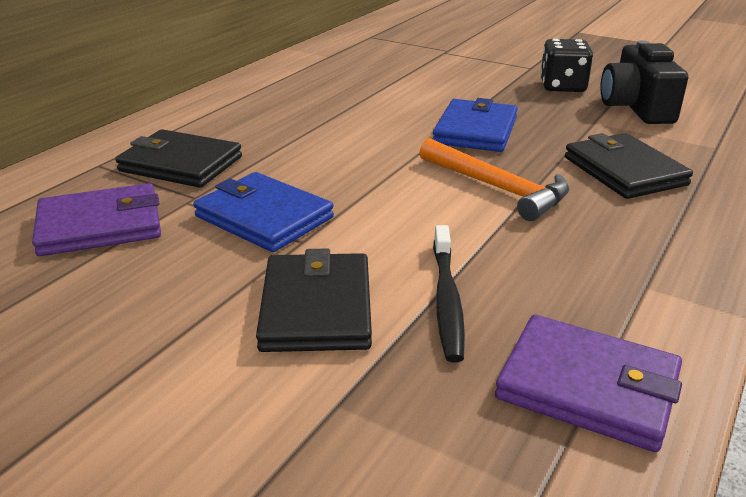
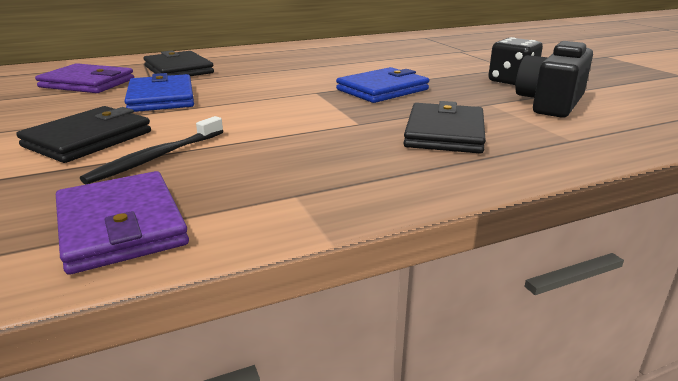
camera: 35 degrees right, 5 degrees down
(497, 188) = (324, 118): orange hammer -> none

